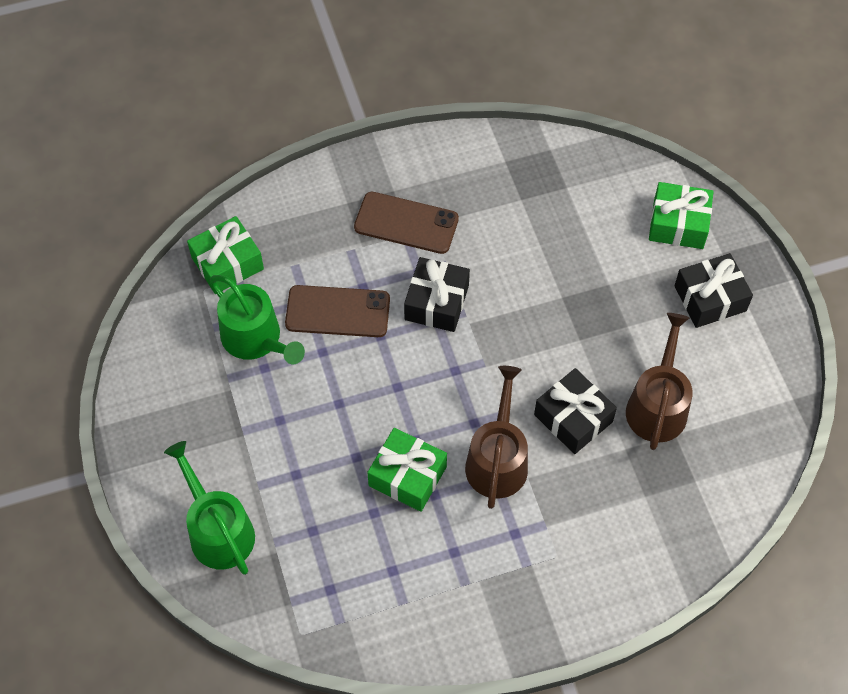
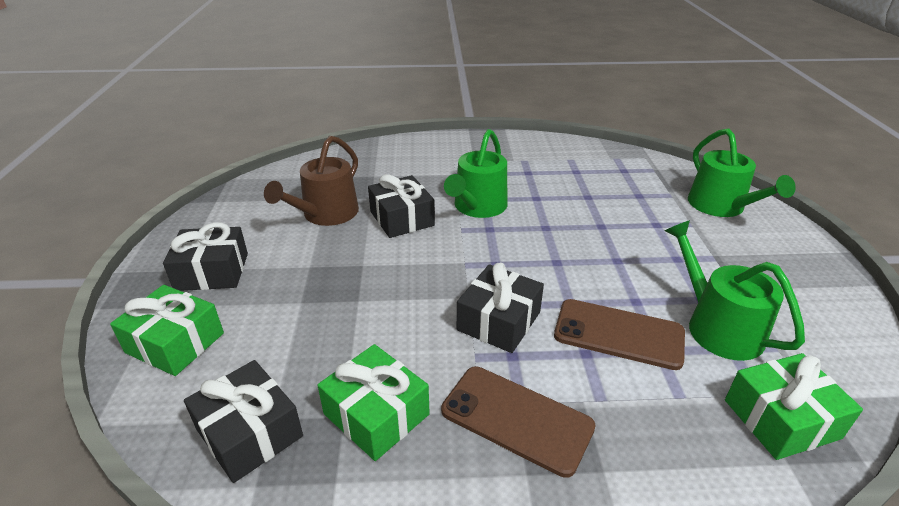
camera: 165 degrees left, 25 degrees down
(407, 476) = (557, 210): green gift -> green gift (376, 414)
(497, 460) = (478, 207): brown watering can -> green watering can
(574, 175) = (249, 433): none -> black gift

